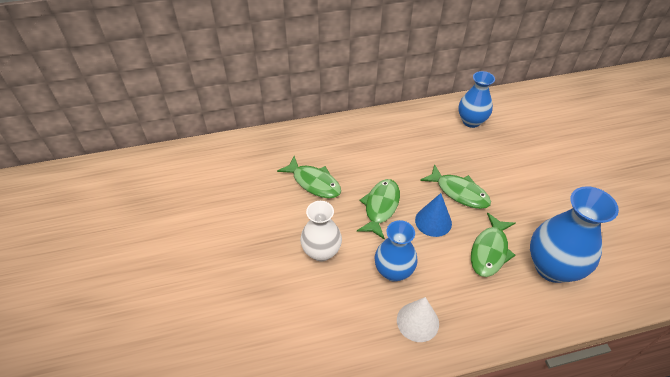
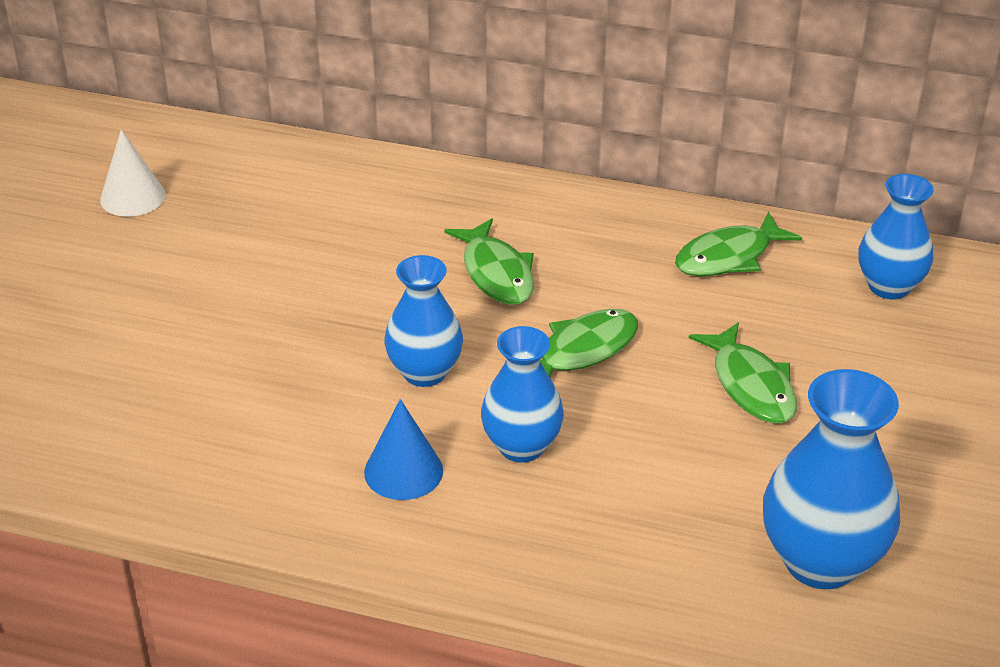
camera: 30 degrees right, 10 degrees down
(321, 251) = (424, 372): white vase -> blue vase
(417, 321) = (500, 527): white cone -> white cone (133, 197)
(433, 221) = (658, 408): blue cone -> blue cone (403, 471)
(489, 251) = (723, 490): green fish -> green fish (728, 257)

